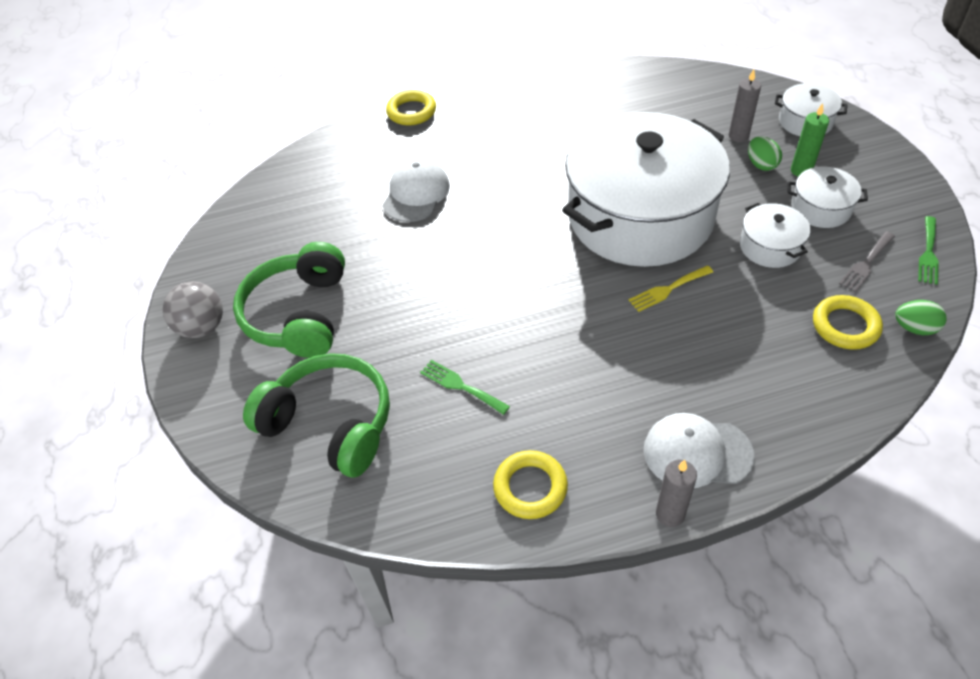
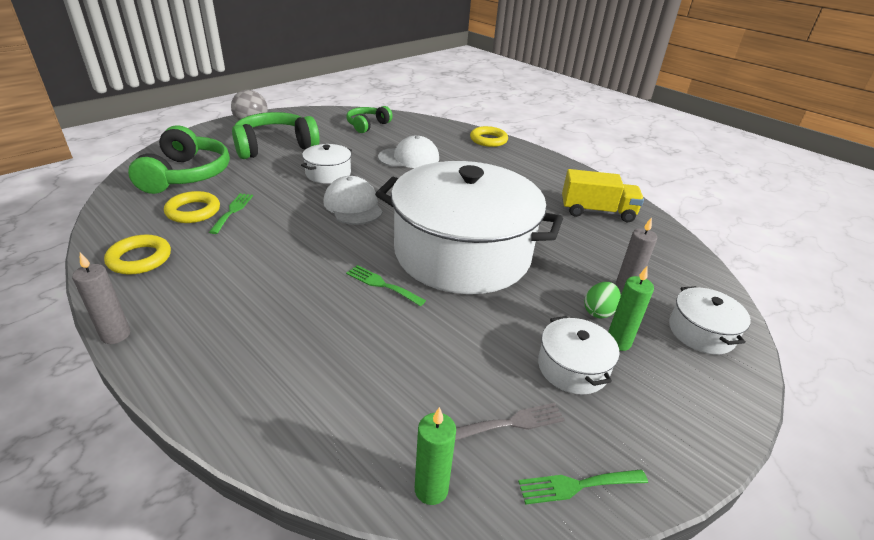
camera: 55 degrees right, 15 degrees down
(293, 205) = (367, 125): none -> green headphones
(613, 97) = (597, 212): none -> yellow truck
(668, 289) = (382, 284): yellow fork -> green fork
(697, 452) = (189, 338): white cap -> white cap (353, 205)
(770, 246) = (483, 339): white pot -> white pot (328, 173)
(845, 326) = (400, 419): yellow ring -> yellow ring (193, 211)
(866, 264) = (512, 422): grey fork -> grey fork turned 150 degrees clockwise
(914, 328) = (431, 489): green egg -> green candle

